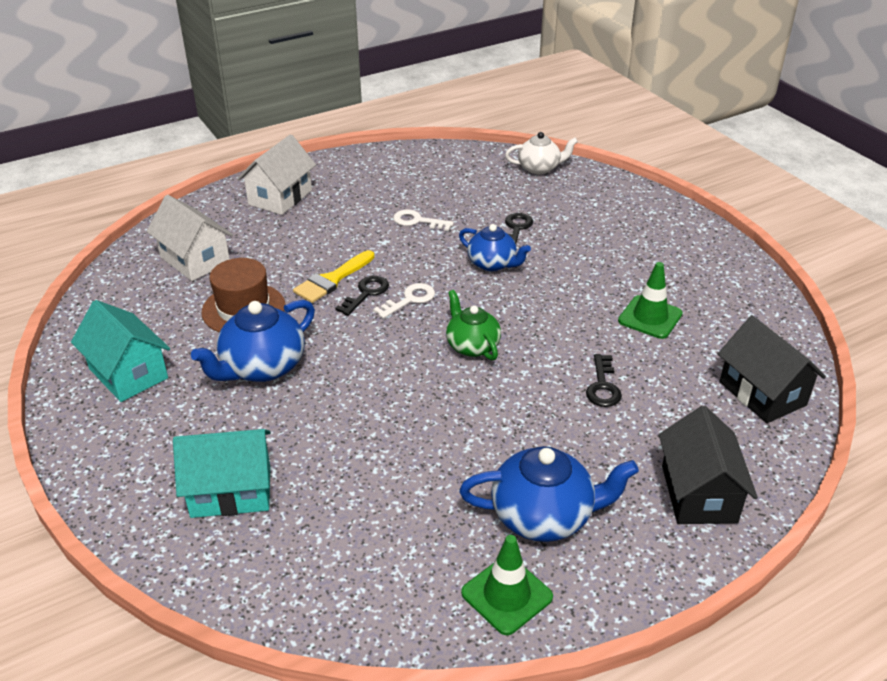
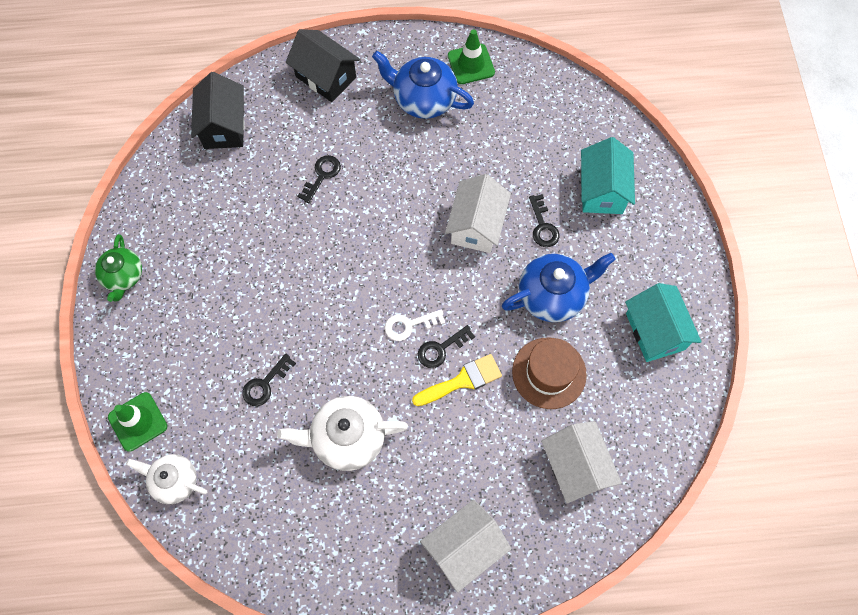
camera: 155 degrees left, 30 degrees up
(231, 491) = (602, 190): turquoise house -> turquoise house turned 75 degrees clockwise
(299, 426) = (543, 226): none -> black key
(384, 400) = (476, 225): none -> white house
(418, 221) = (347, 438): white key -> white teapot
(472, 346) = (388, 252): green teapot -> green teapot (123, 276)
(492, 264) = (316, 342): blue teapot -> none
(650, 317) = (238, 224): green traffic cone -> green traffic cone (138, 421)
(699, 494) = (326, 77): black house -> black house turned 75 degrees counterclockwise

